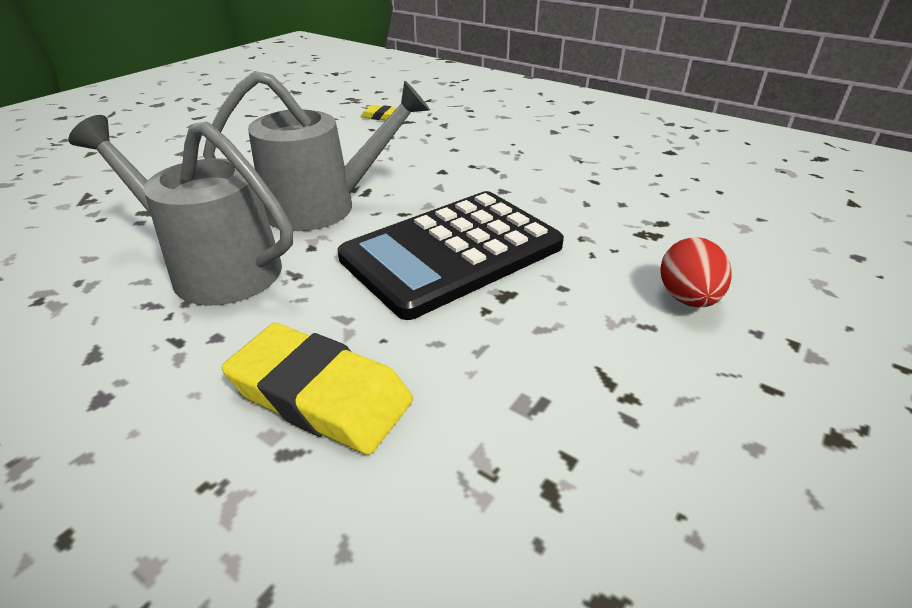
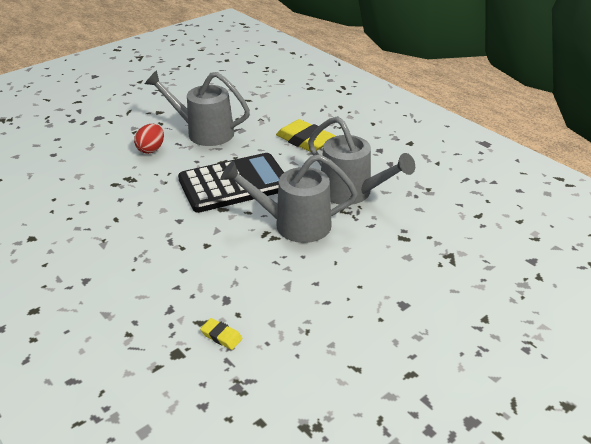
camera: 165 degrees left, 0 degrees up
(620, 373) = (203, 132): none -> grey watering can

